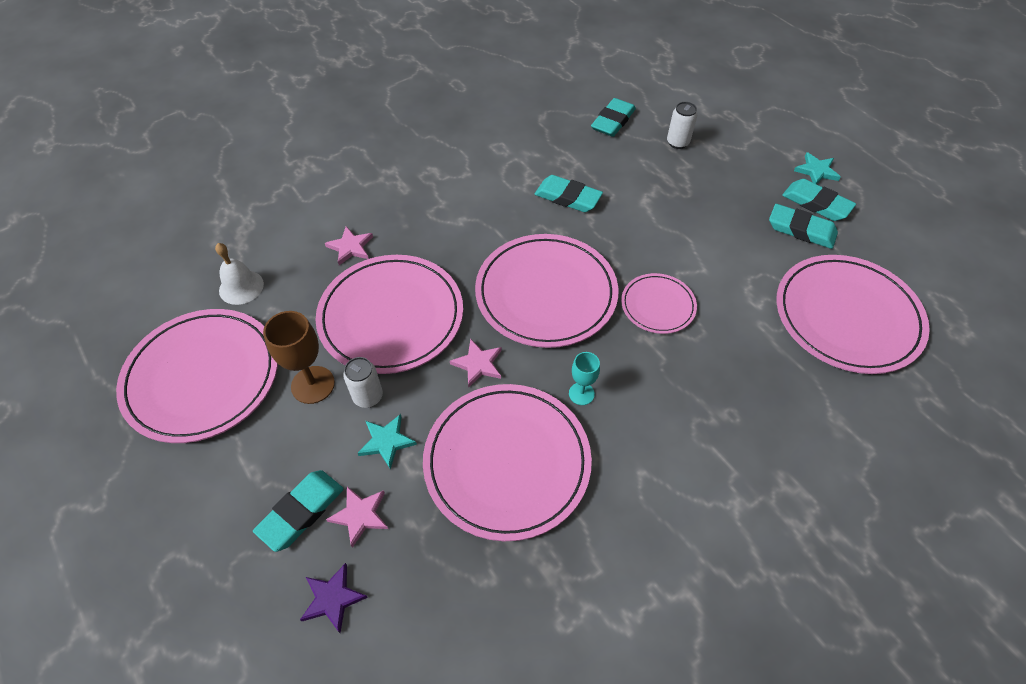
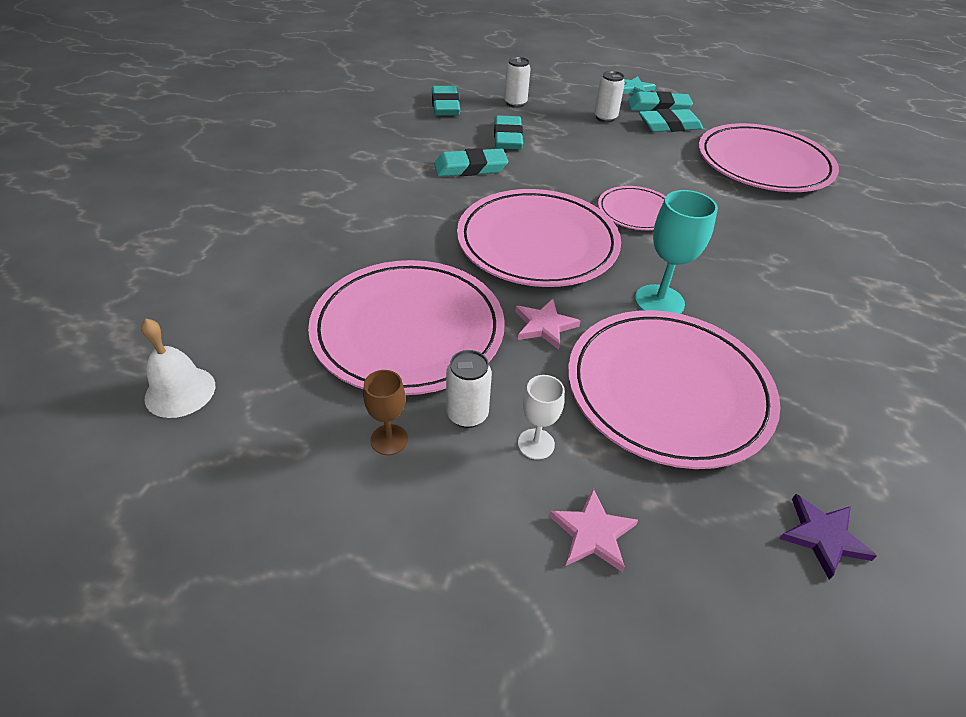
camera: 40 degrees left, 10 degrees down
(202, 377) = (224, 517): pink plate -> none
(301, 512) = (524, 578): turquoise eraser -> turquoise eraser (508, 137)
(313, 385) = (389, 439): brown goblet -> brown goblet, size x0.60
(332, 598) = (665, 642): purple star -> purple star (822, 536)
(350, 247) = (289, 291): pink star -> none
(386, 441) = (536, 444): turquoise star -> white goblet
(581, 394) = (659, 301): turquoise goblet -> turquoise goblet, size x1.68
(745, 194) = (605, 118): none -> white can

